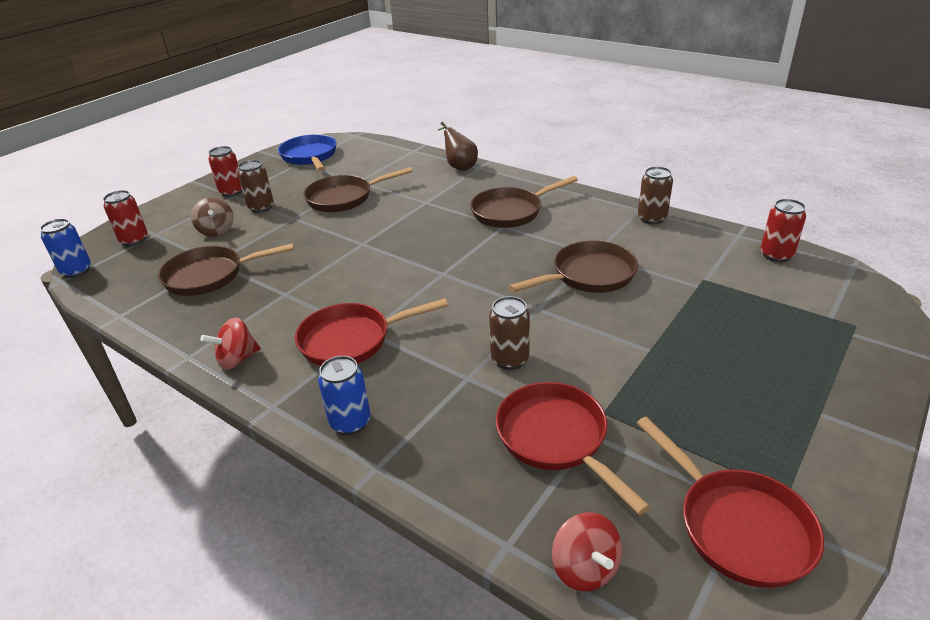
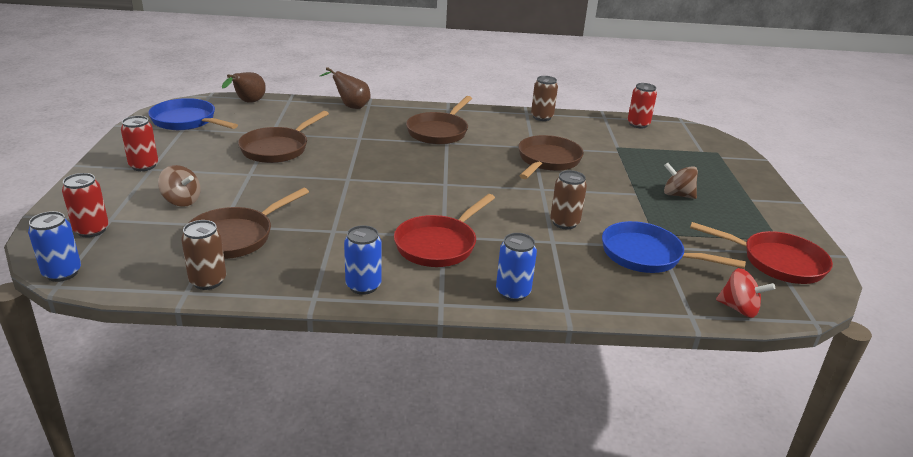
camera: 40 degrees left, 5 degrees down
(237, 359) = (363, 286): red spinning top -> blue can
(261, 207) = (201, 172): brown can -> brown can (208, 281)
(377, 147) = (248, 102): none -> brown pear
(556, 439) = (647, 255): red pan -> blue pan
(707, 370) = (677, 195): none -> brown spinning top

